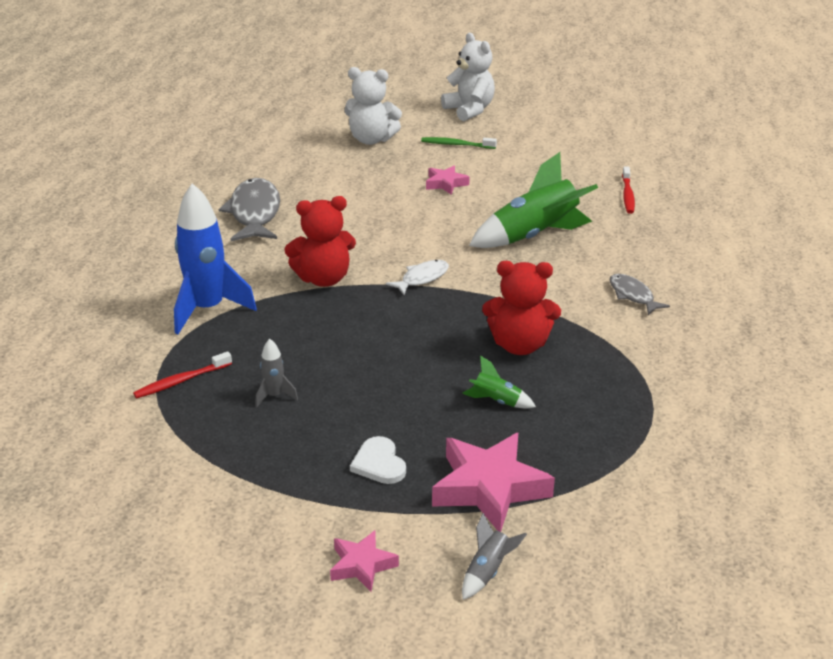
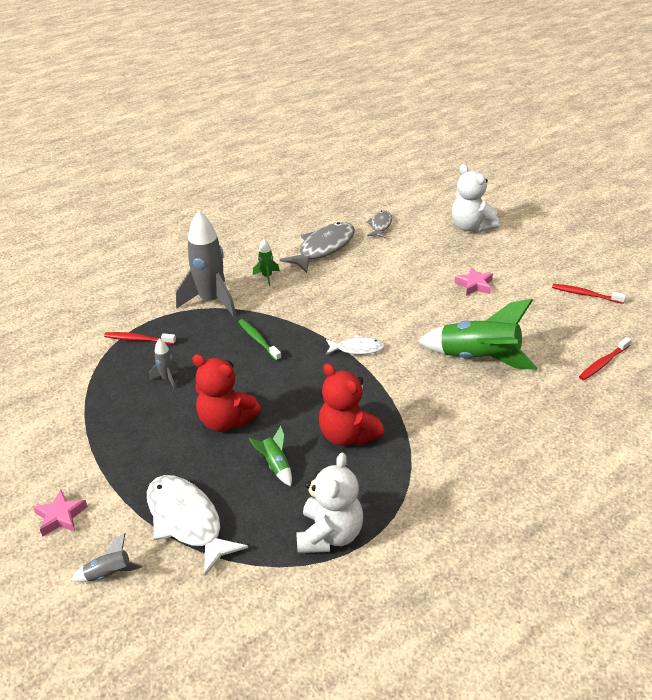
camera: 45 degrees right, 5 degrees up
(208, 309) = (211, 301): blue rocket -> grey rocket
(234, 262) = (267, 277): none -> green rocket
(323, 279) = (299, 315): red teddy bear -> red teddy bear (226, 421)
(379, 463) = (156, 460): white heart -> none
(456, 145) = (526, 257): green toothbrush -> green toothbrush (258, 340)
(469, 110) = (577, 233): white teddy bear -> white teddy bear (330, 535)
(489, 488) = (187, 521): pink star -> white fish
(544, 153) = (585, 294): none -> red toothbrush
(633, 295) = (482, 447): grey fish -> grey fish (380, 225)

